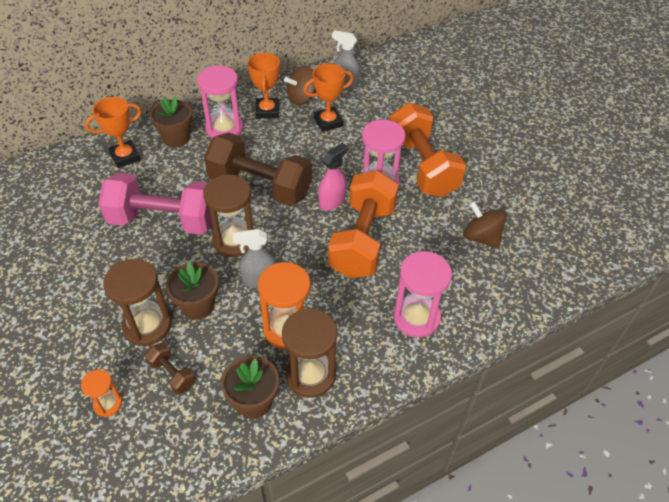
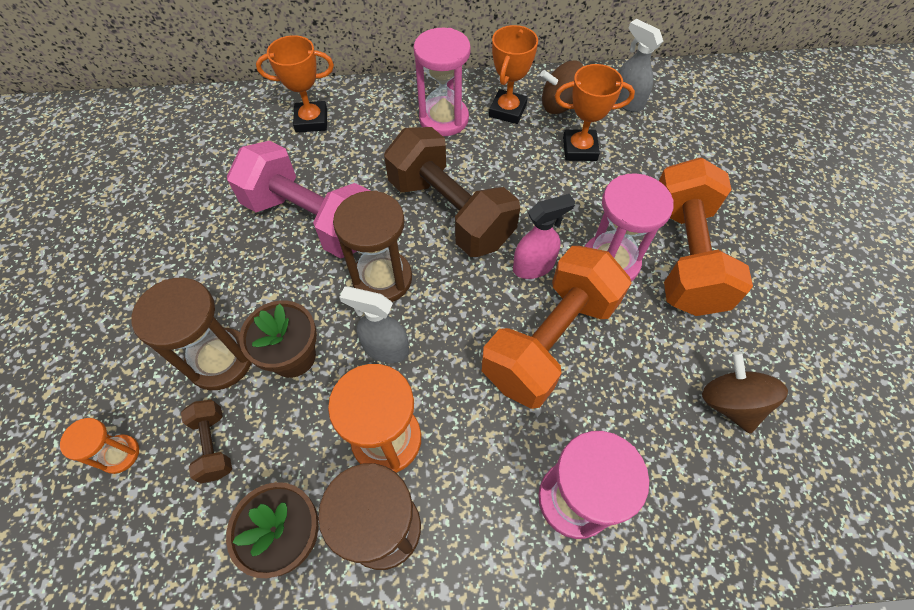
camera: 25 degrees right, 10 degrees up
(176, 138) = (381, 114): brown flower pot -> none

